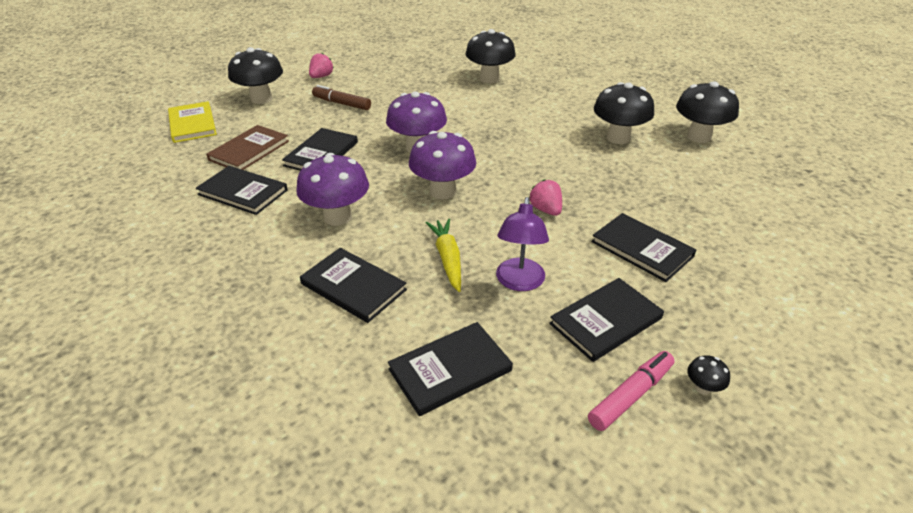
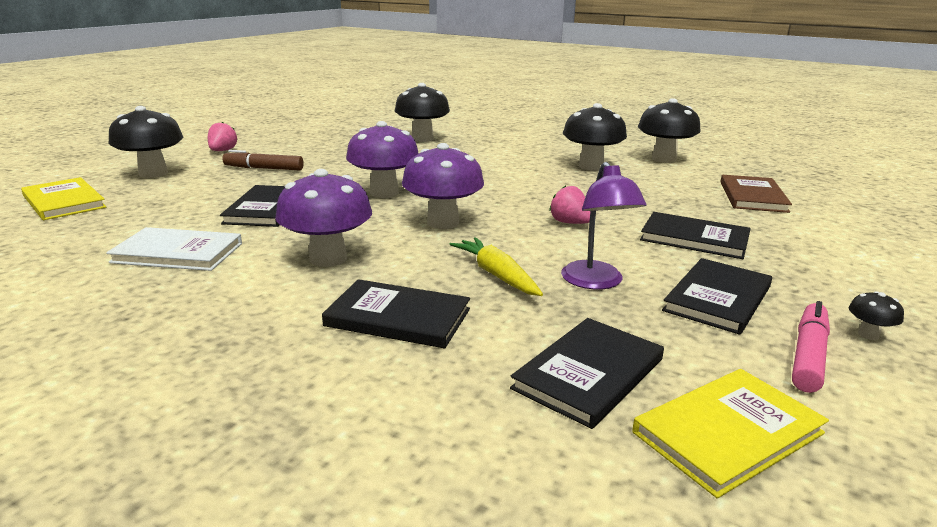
camera: 20 degrees left, 15 degrees down
(243, 192) = (178, 253): black book -> white book
(249, 150) = (163, 216): brown book -> brown book (752, 196)
(509, 445) = (728, 433): none -> yellow book

